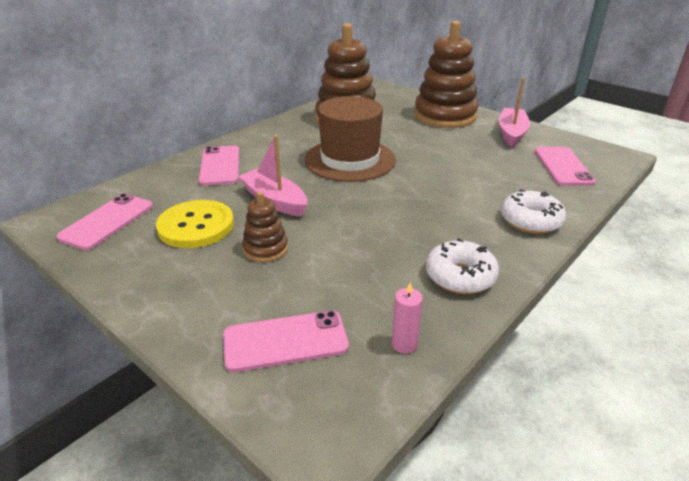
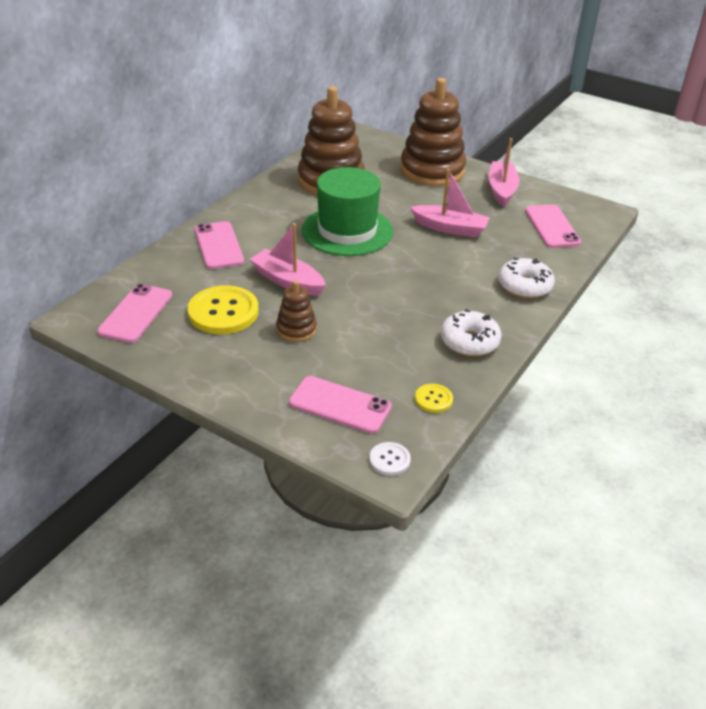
camera: 10 degrees left, 5 degrees up
(285, 341) = (340, 405): pink phone -> pink phone turned 45 degrees clockwise
(327, 426) = (389, 460): none -> white button
(350, 160) = (347, 231): brown hat -> green hat
(404, 344) = (433, 399): pink candle -> yellow button
(455, 163) = (450, 228): none -> pink boat

